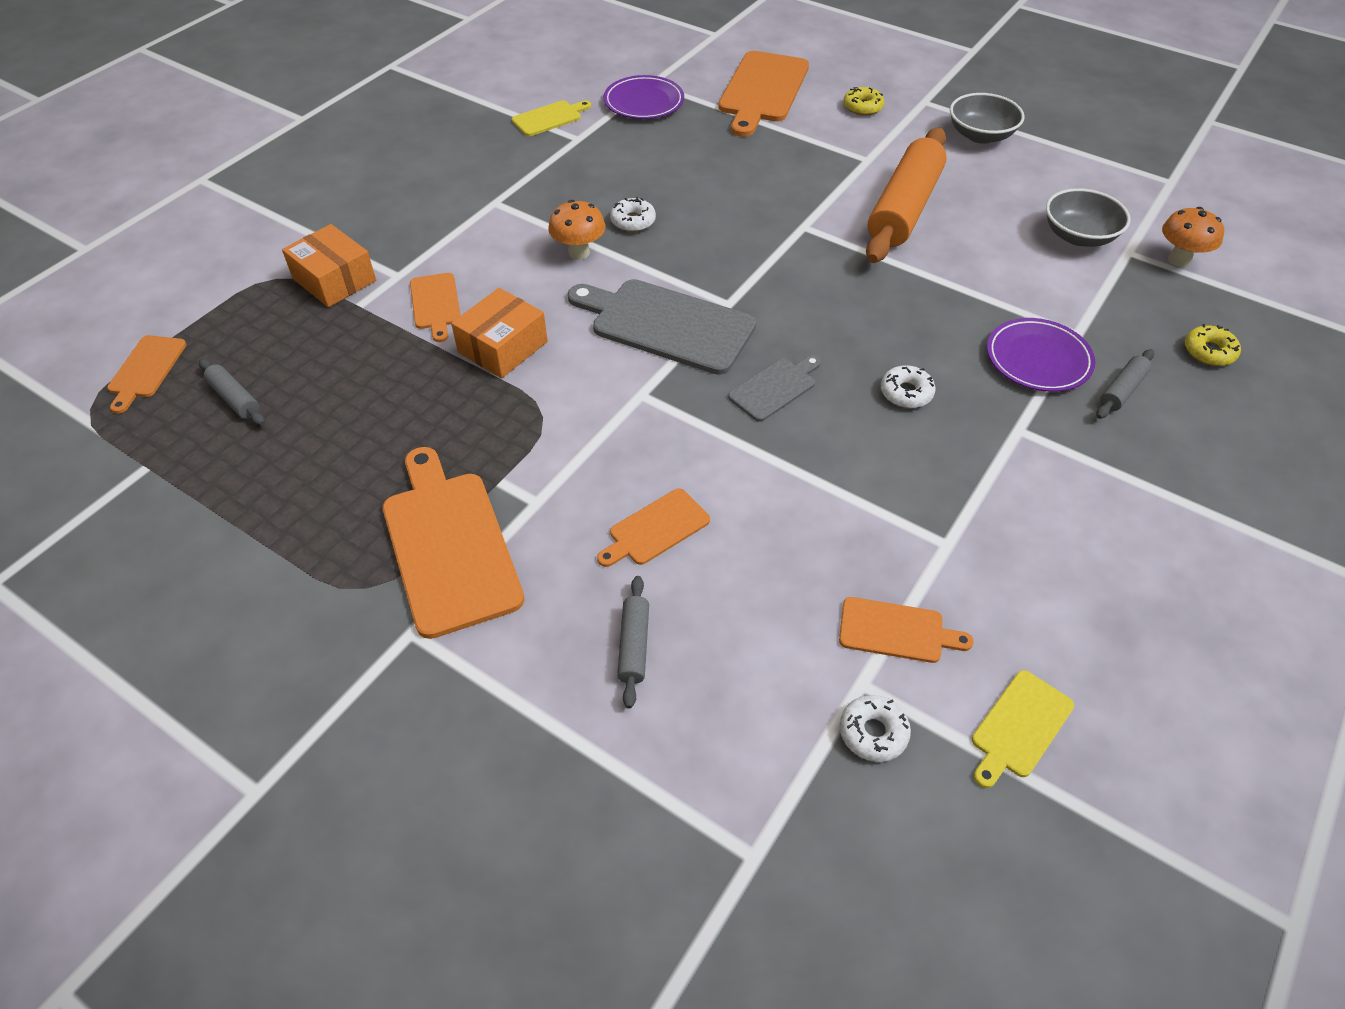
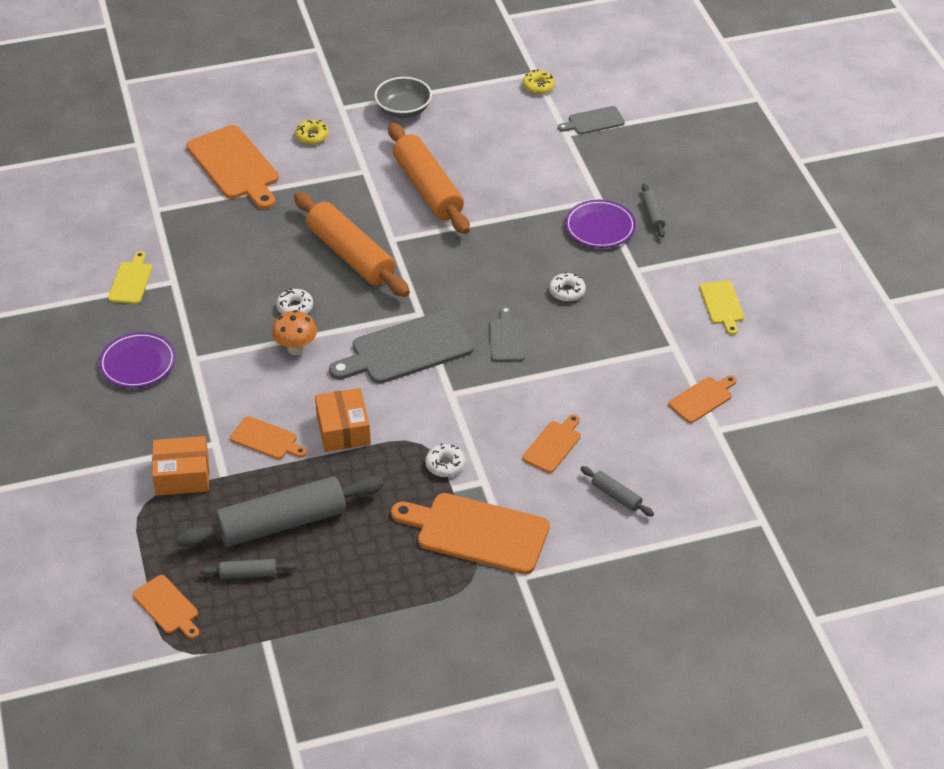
camera: 50 degrees left, 5 degrees down
(328, 381) = (282, 523): none -> grey rolling pin
(644, 102) = (173, 227): purple plate -> purple plate (138, 363)
(656, 529) = (553, 445): orange cutting board -> orange cutting board turned 150 degrees counterclockwise
(746, 214) = (351, 255): none -> orange rolling pin
(873, 732) = (744, 443): white donut -> white donut (445, 465)
(1019, 727) = (787, 394): yellow cutting board -> yellow cutting board (722, 305)
(1078, 236) = (533, 141): grey bowl -> none
(1179, 260) = (594, 121): orange mushroom -> grey cutting board
(1209, 352) = (663, 165): yellow donut -> yellow donut (538, 86)

